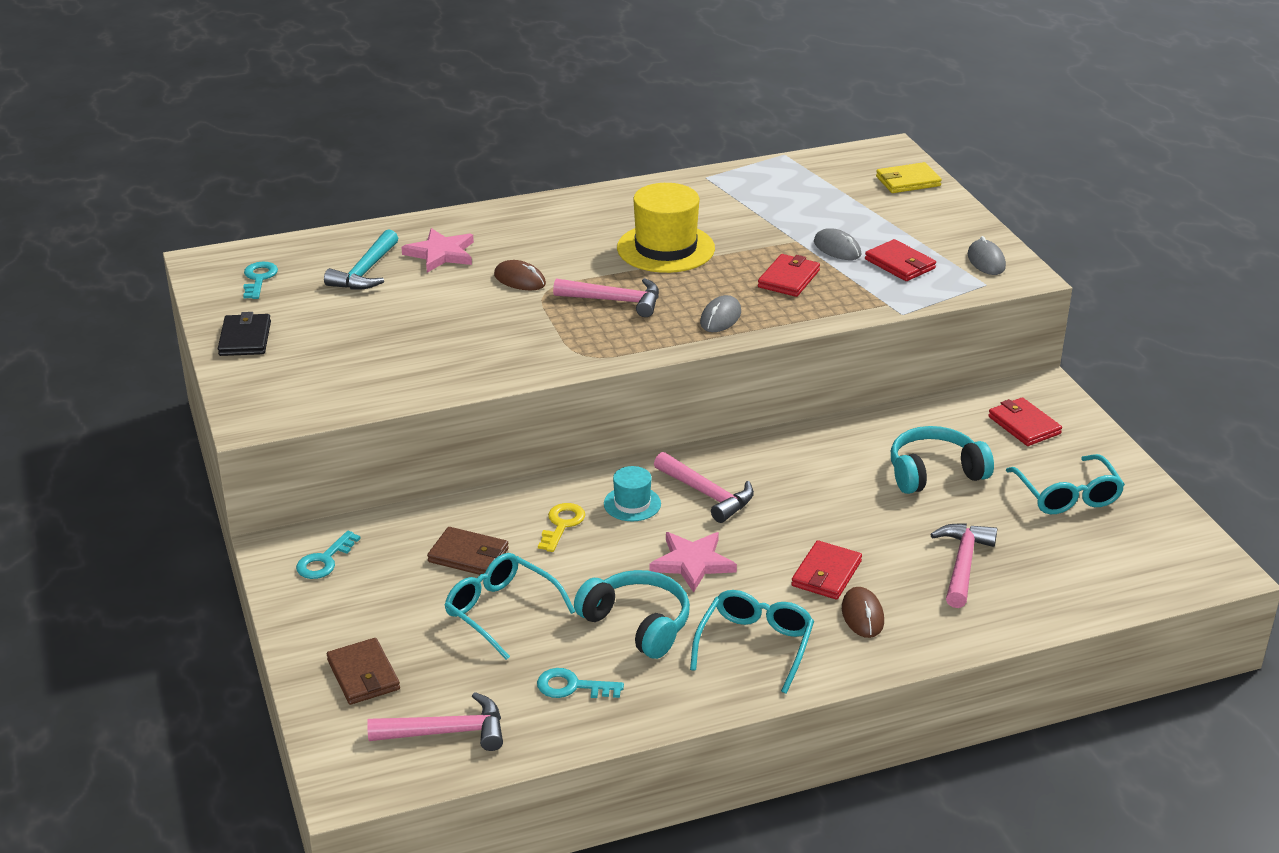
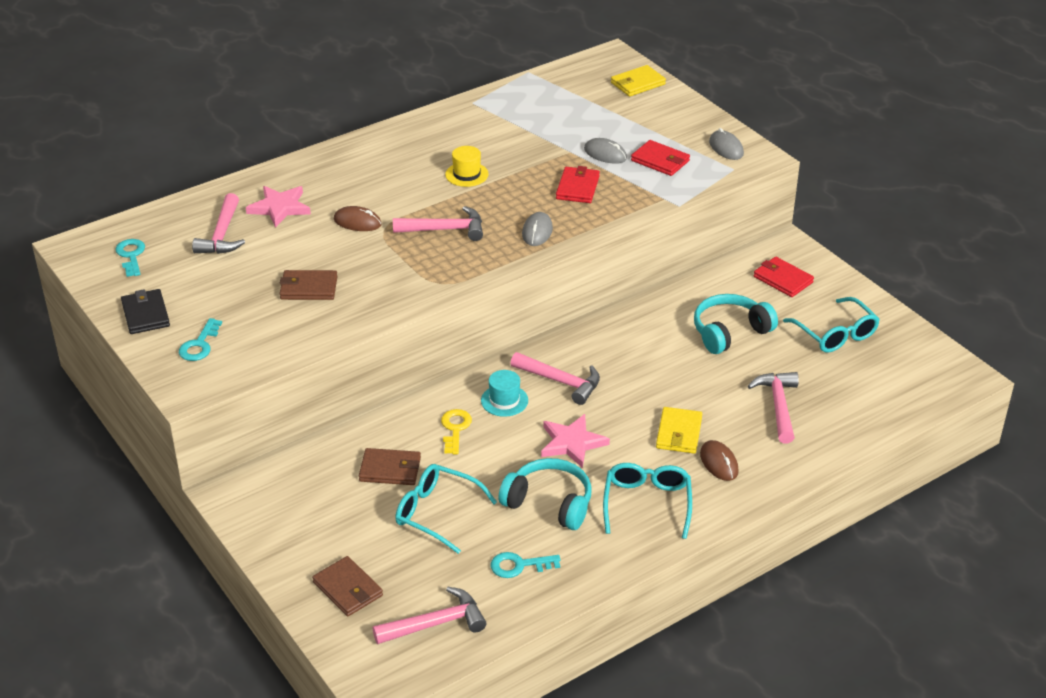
camera: 15 degrees left, 5 degrees up
(324, 561) = (272, 496): turquoise key -> turquoise key (199, 345)
(365, 272) = (222, 235): turquoise hammer -> pink hammer
(434, 338) = (308, 288): none -> brown wallet
(665, 248) = (466, 174): yellow hat -> yellow hat, size x0.52
(826, 574) = (678, 433): red wallet -> yellow wallet

